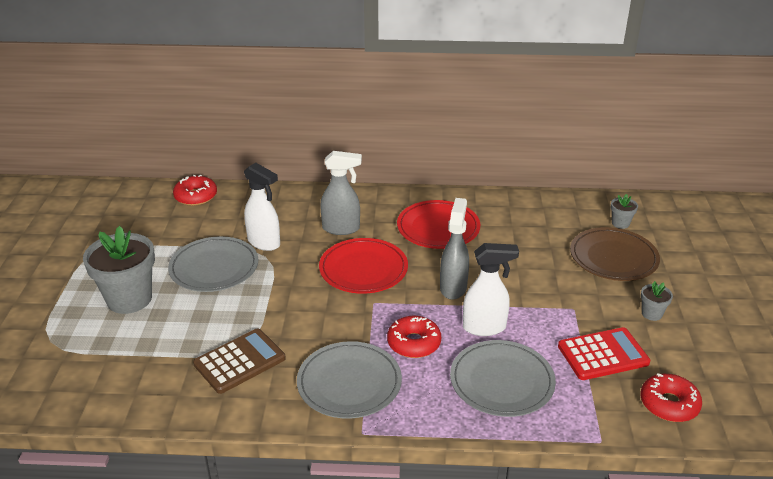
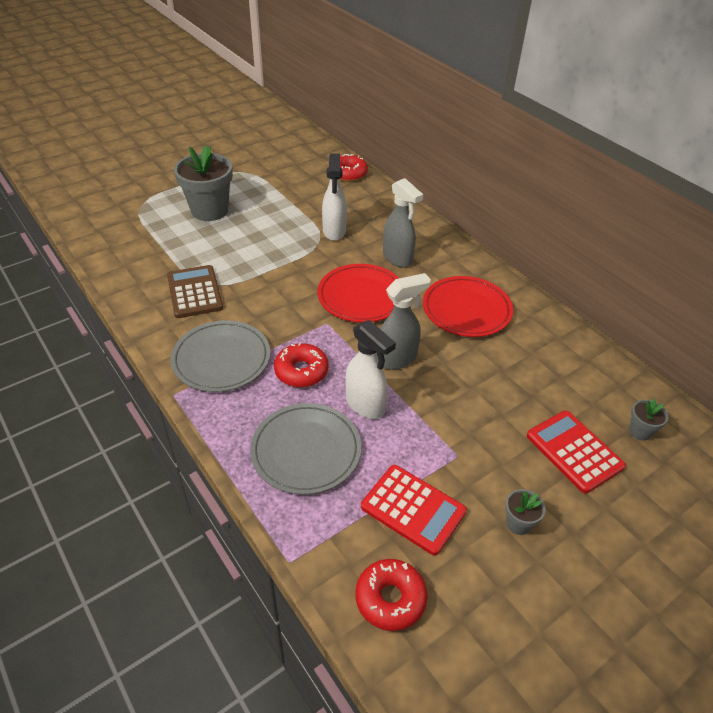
camera: 50 degrees right, 10 degrees up
(214, 268) = (280, 225): grey plate -> none
(240, 361) = (195, 292): brown calculator -> brown calculator turned 120 degrees counterclockwise
(613, 258) = (574, 451): brown plate -> red calculator

